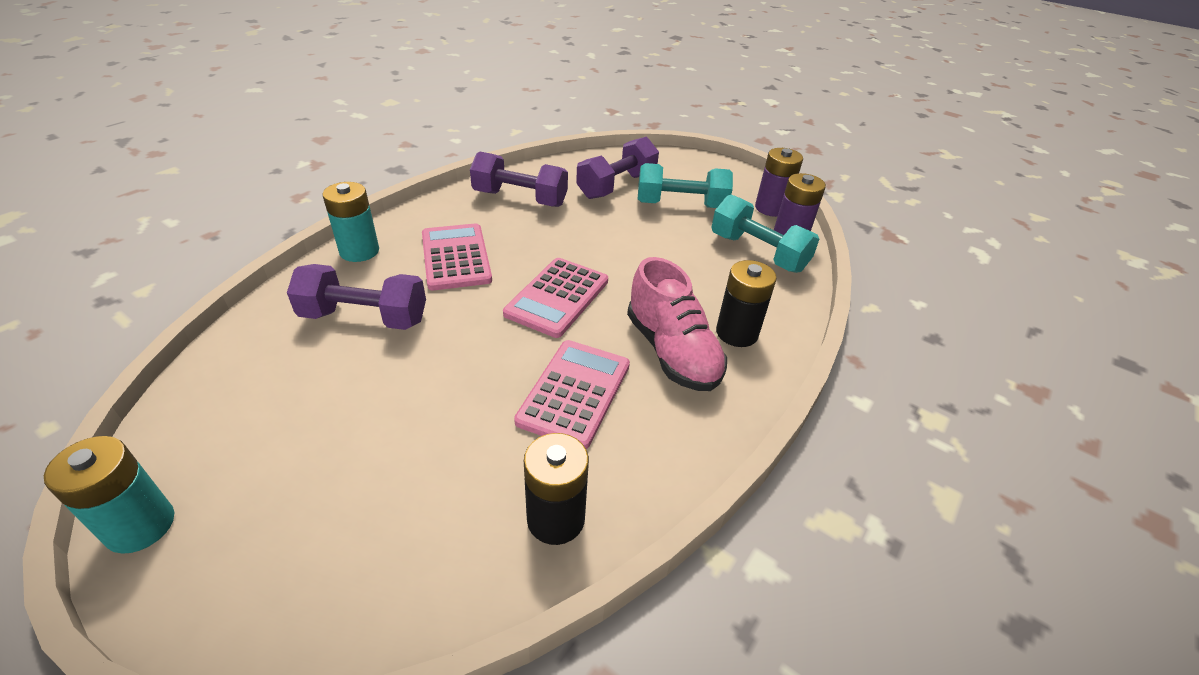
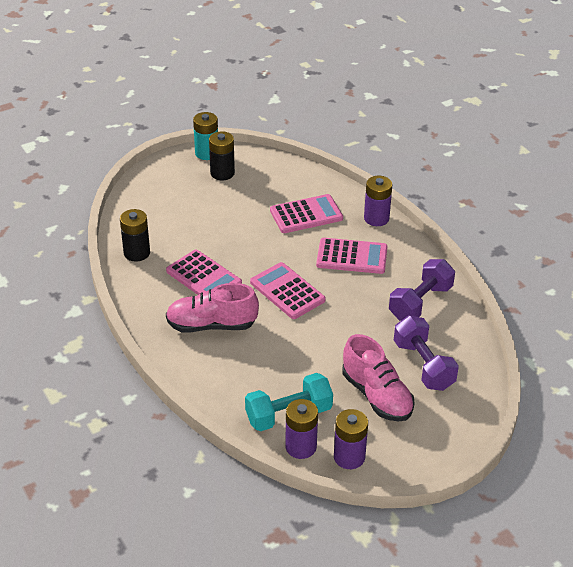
camera: 115 degrees right, 0 degrees up
(359, 251) = (376, 218): turquoise battery -> purple battery
(364, 318) = (306, 214): purple dumbbell -> pink calculator
(681, 205) = (377, 396): turquoise dumbbell -> pink shoe
(737, 333) = (210, 361): black battery -> black battery (222, 173)

